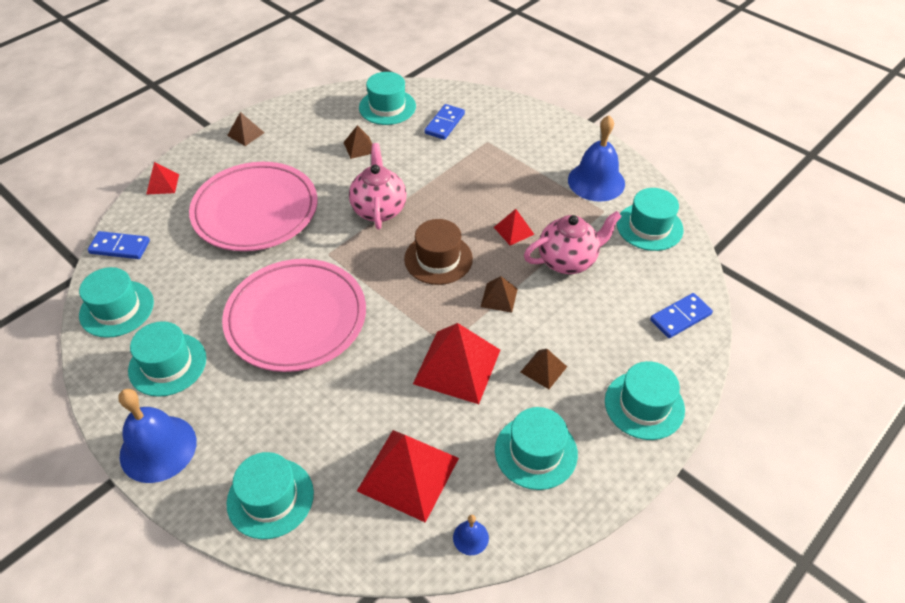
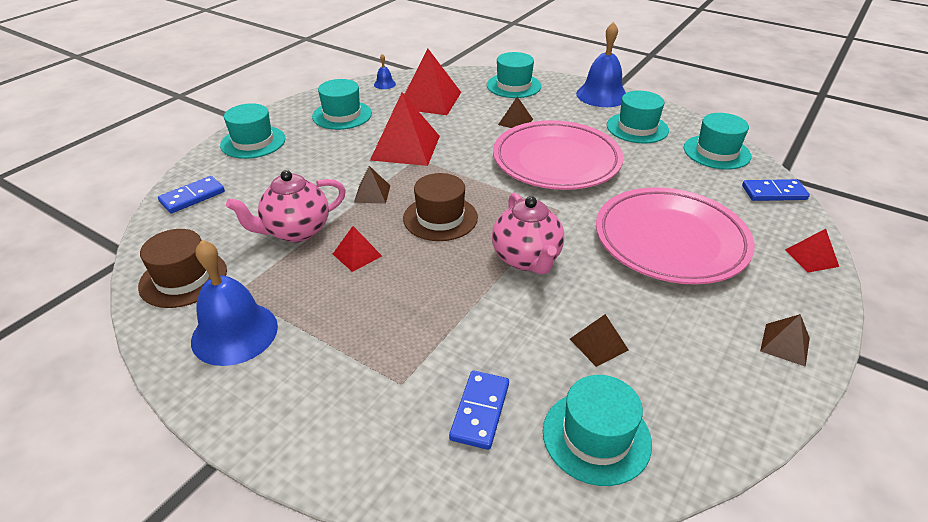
camera: 170 degrees right, 10 degrees down
(543, 369) = (332, 153): brown pyramid -> brown pyramid (515, 122)
(649, 227) = (183, 278): turquoise hat -> brown hat

